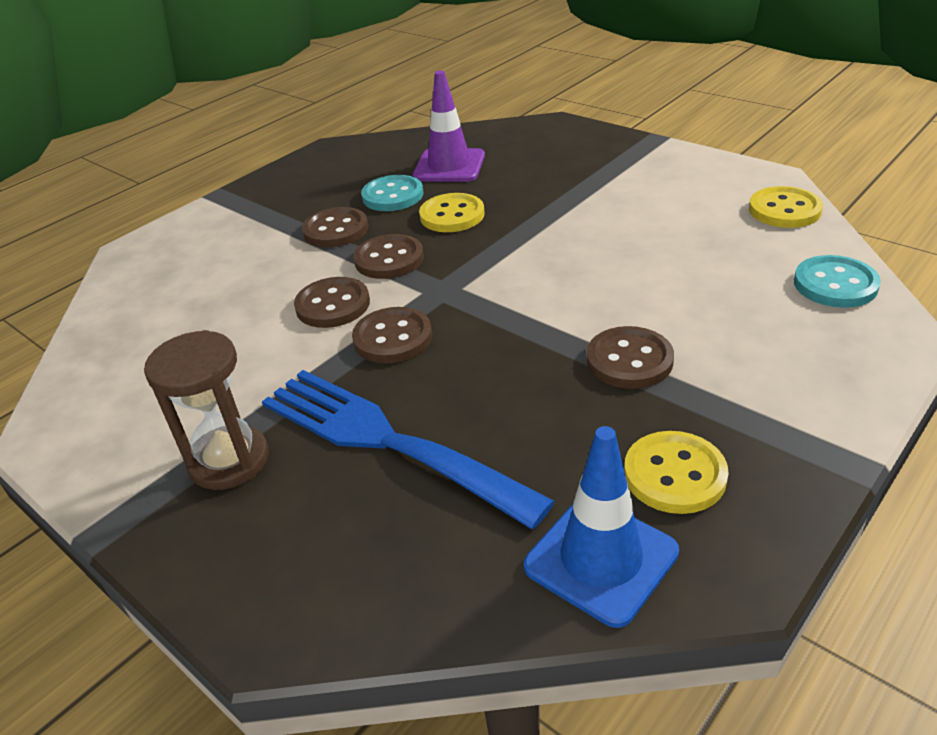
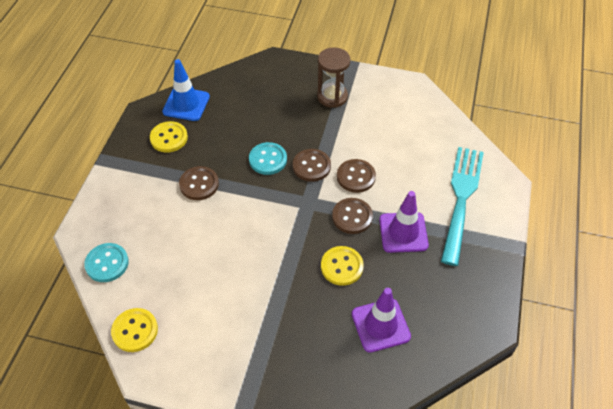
camera: 150 degrees right, 15 degrees up
(215, 246) = (461, 199): none -> turquoise fork
(336, 230) = (403, 232): brown button -> purple traffic cone
(388, 441) = (279, 120): blue fork -> none
(393, 196) = (395, 277): turquoise button -> turquoise button (268, 159)

